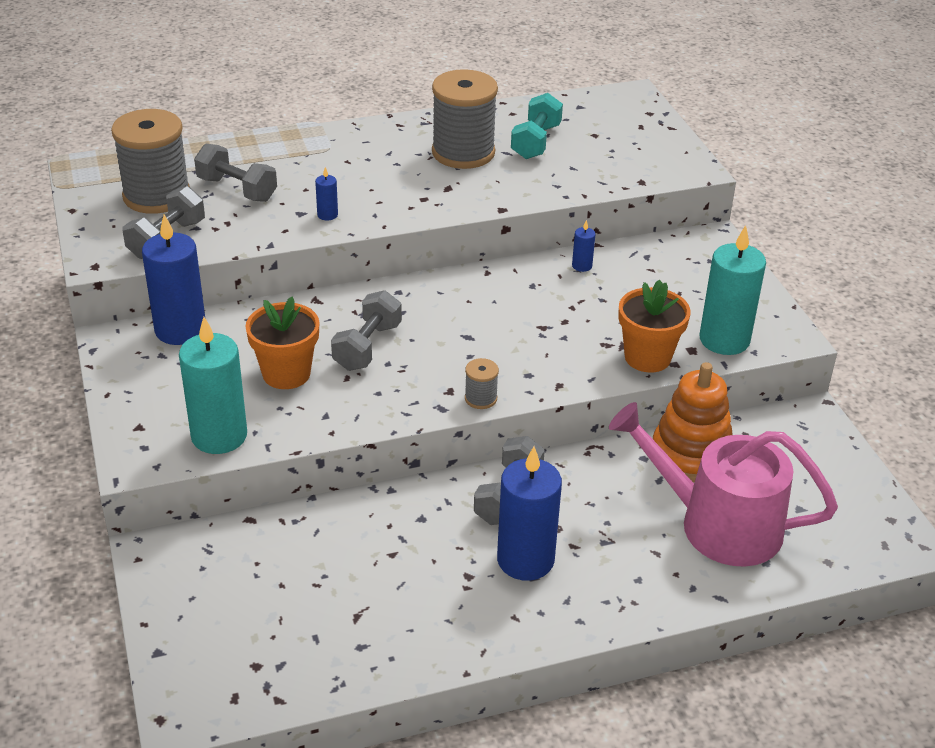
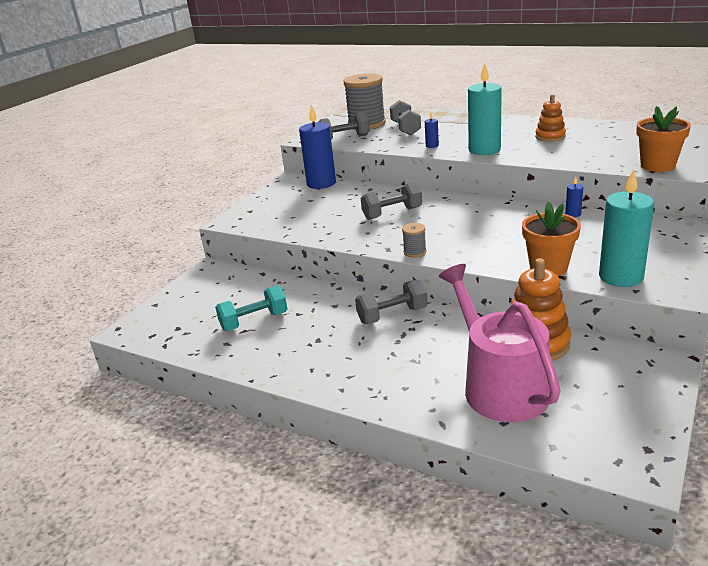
camera: 50 degrees right, 10 degrees down
(219, 436) = (273, 224): turquoise candle -> turquoise candle (484, 150)
(286, 374) = (338, 212): orange flower pot -> orange flower pot (657, 166)
(463, 153) = (550, 137): grey spool -> orange stacking toy
(525, 560) = (357, 347): blue candle -> none
(536, 142) = (605, 140): turquoise dumbbell -> turquoise dumbbell (254, 321)

